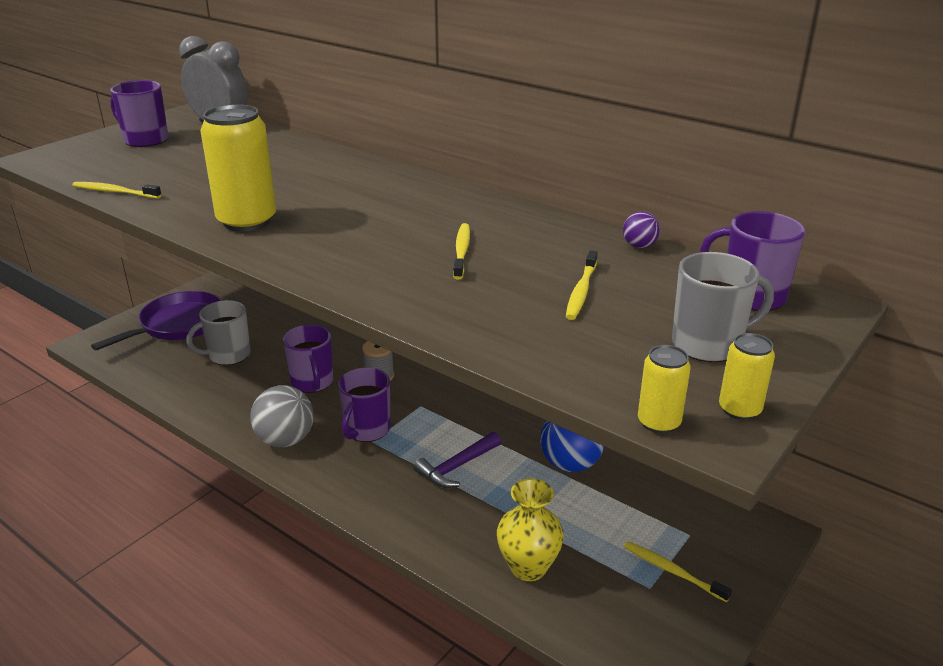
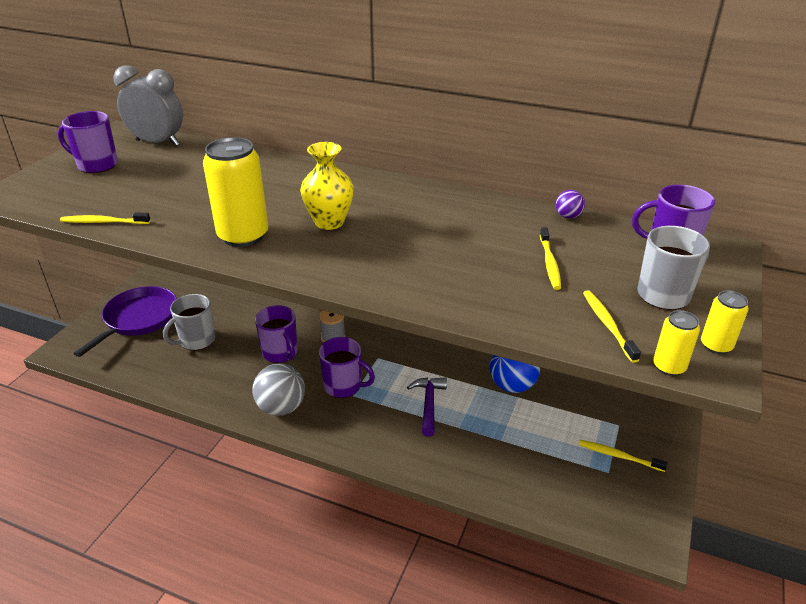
camera: 15 degrees left, 5 degrees up
(366, 430) = (344, 386): purple mug -> purple mug turned 75 degrees counterclockwise
(457, 467) = (428, 404): purple hammer -> purple hammer turned 150 degrees clockwise
(461, 251) = (438, 240): yellow toothbrush -> yellow toothbrush (607, 324)
(528, 567) = (517, 475): yellow vase -> yellow vase (329, 222)

